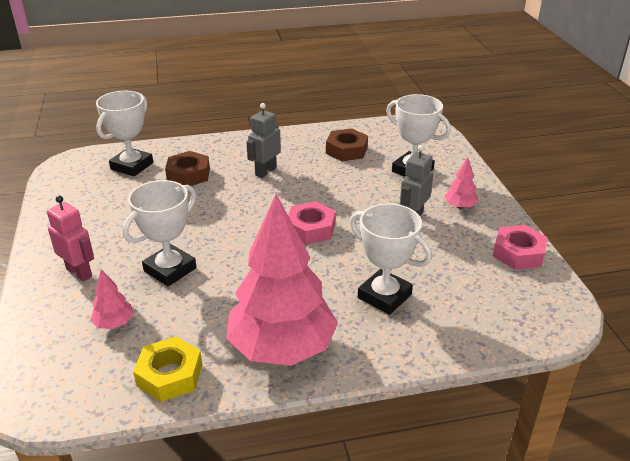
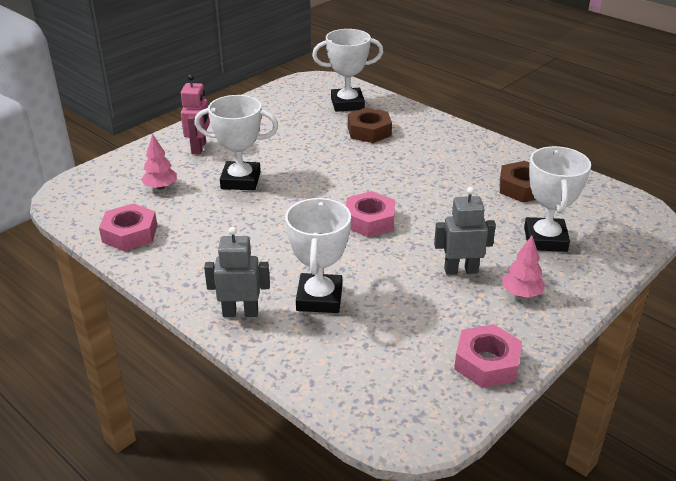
camera: 55 degrees right, 0 degrees up
(169, 375) = (130, 234): yellow nut -> pink nut
(265, 171) = (424, 162): grey robot -> grey robot (240, 312)
(282, 348) = (201, 271): pink tree -> none

